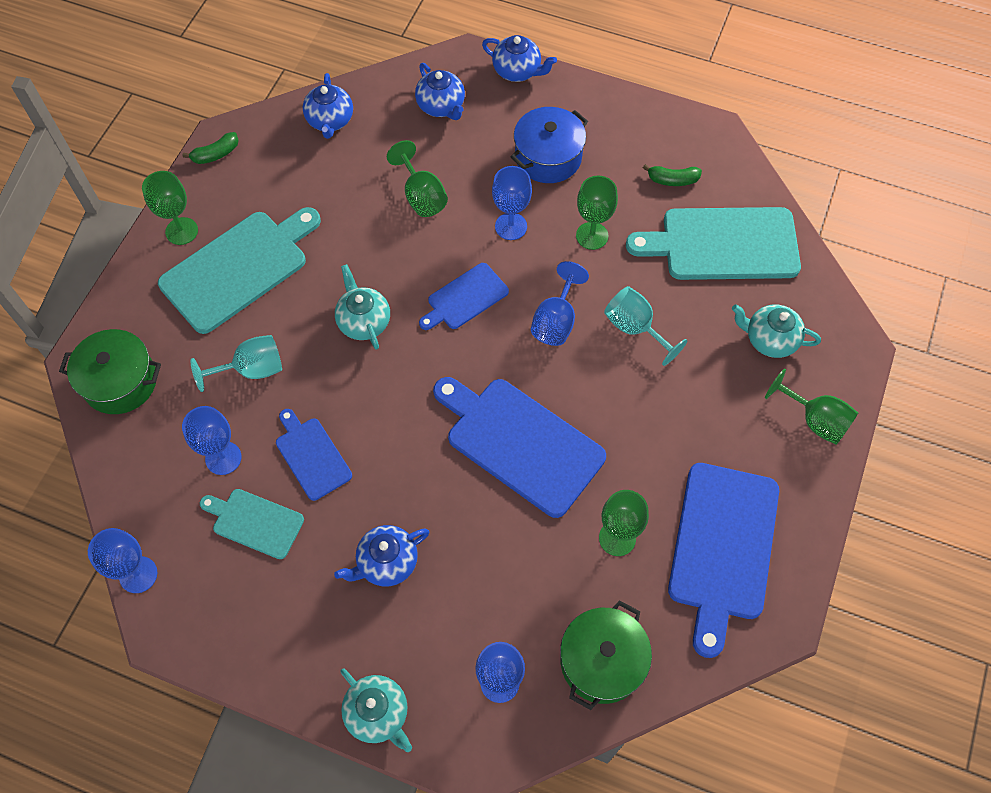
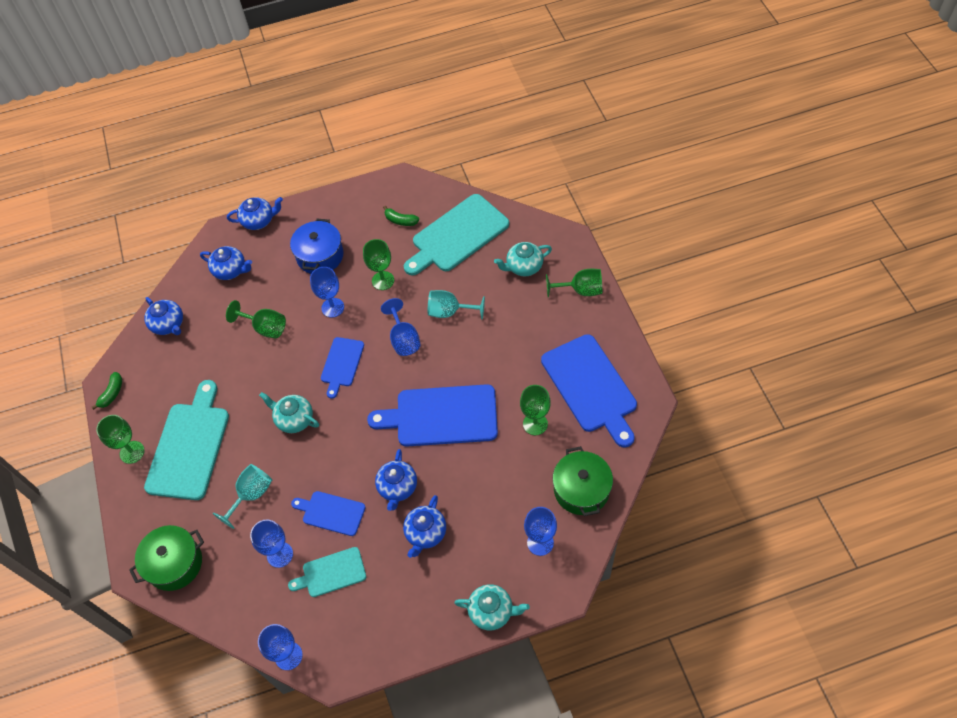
camera: 35 degrees left, 5 degrees down
(402, 485) = (397, 487): none -> blue teapot
(672, 180) = (400, 220): green banana -> green banana turned 60 degrees clockwise

